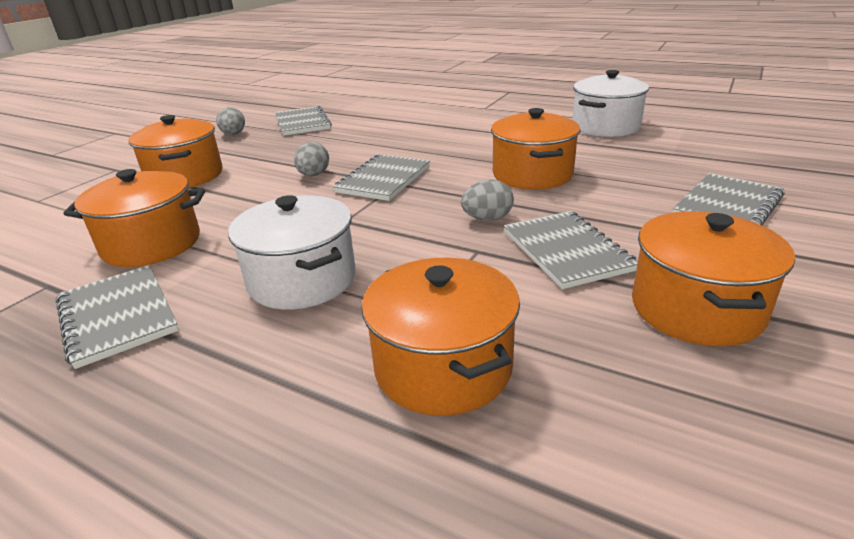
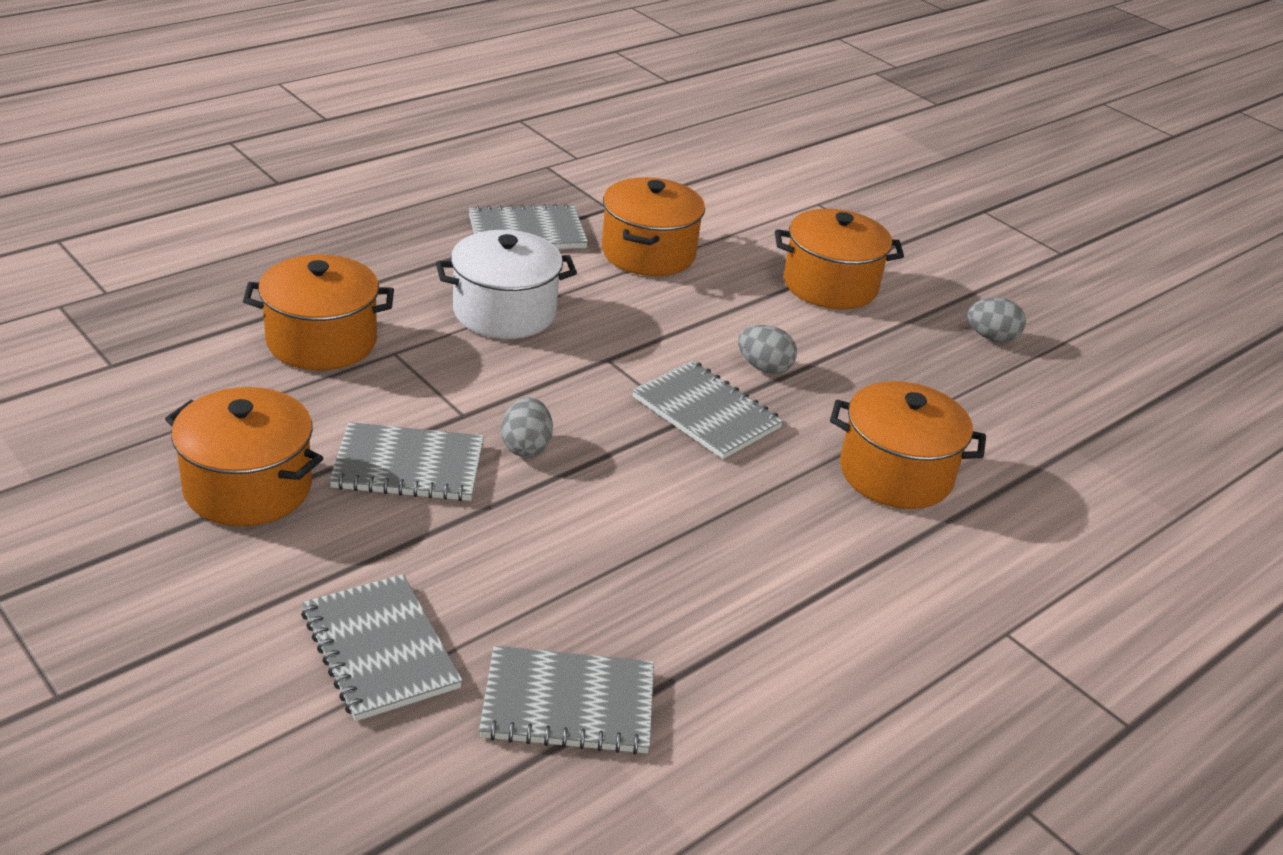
camera: 105 degrees right, 5 degrees up
(302, 123) = (1020, 404): grey notebook -> grey notebook (568, 704)
(532, 174) = (623, 536): orange pot -> orange pot (896, 474)
(605, 127) = (777, 729): white pot -> none

